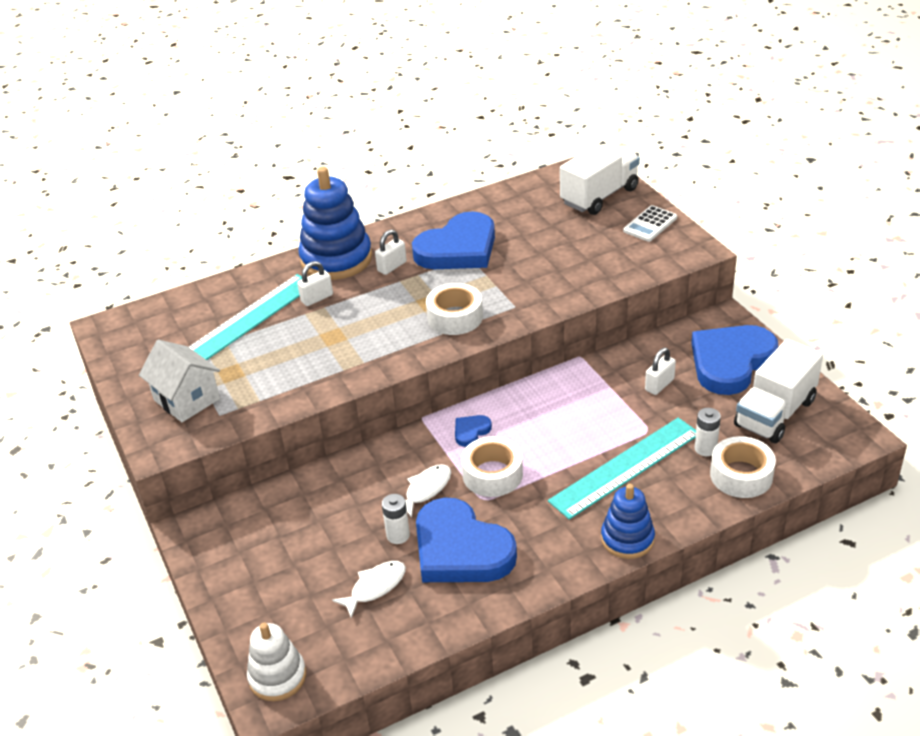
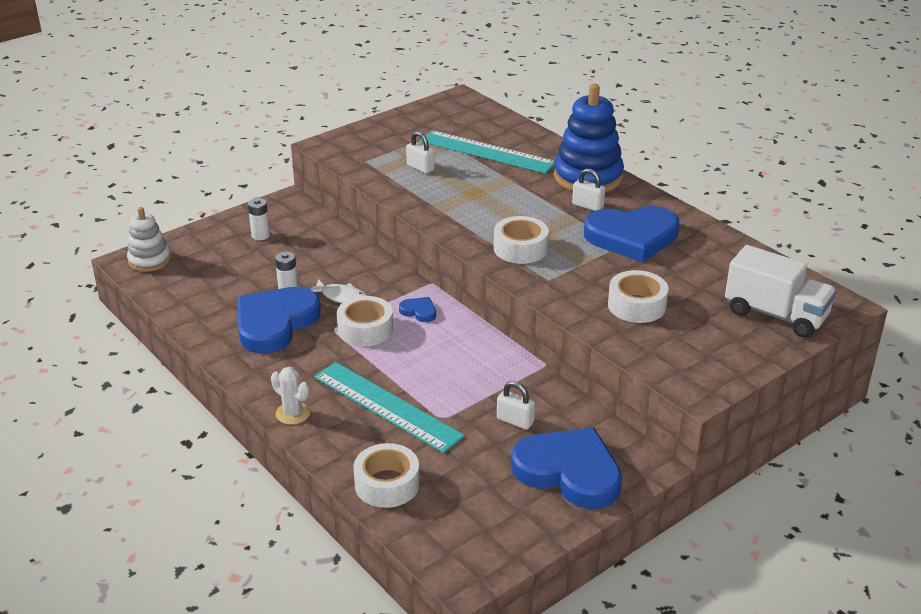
camera: 75 degrees right, 5 degrees down
(187, 399) = (380, 145): white house -> none
(317, 298) = (526, 177): white padlock -> white padlock (420, 168)
(375, 587) = (233, 288): white fish -> none
(458, 249) = (632, 237): blue heart -> blue heart turned 45 degrees counterclockwise
(570, 262) = (636, 305): none -> white tape
(627, 539) = (293, 413): blue stacking toy -> white cactus
(650, 224) = (735, 354): white calculator -> none
(705, 449) = (422, 458): white battery -> white battery (260, 235)
(775, 413) = (489, 508): white truck -> none

